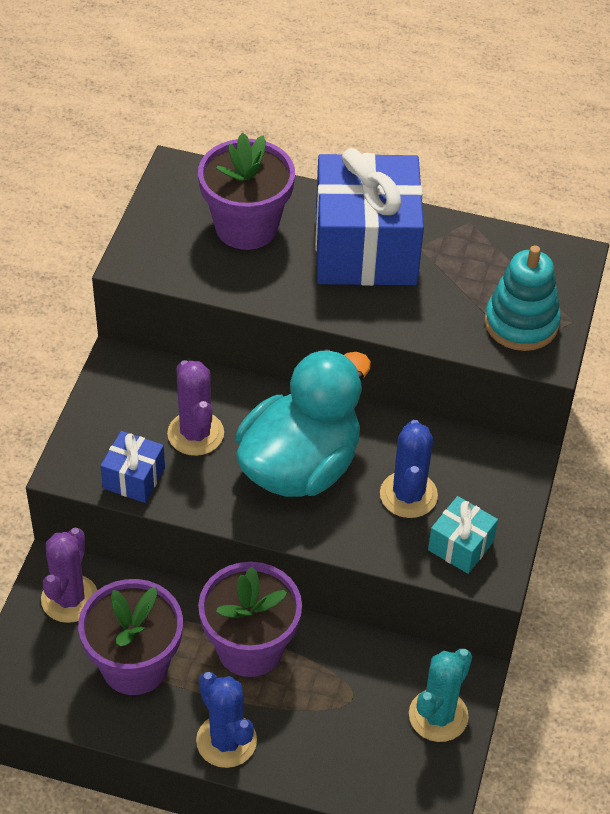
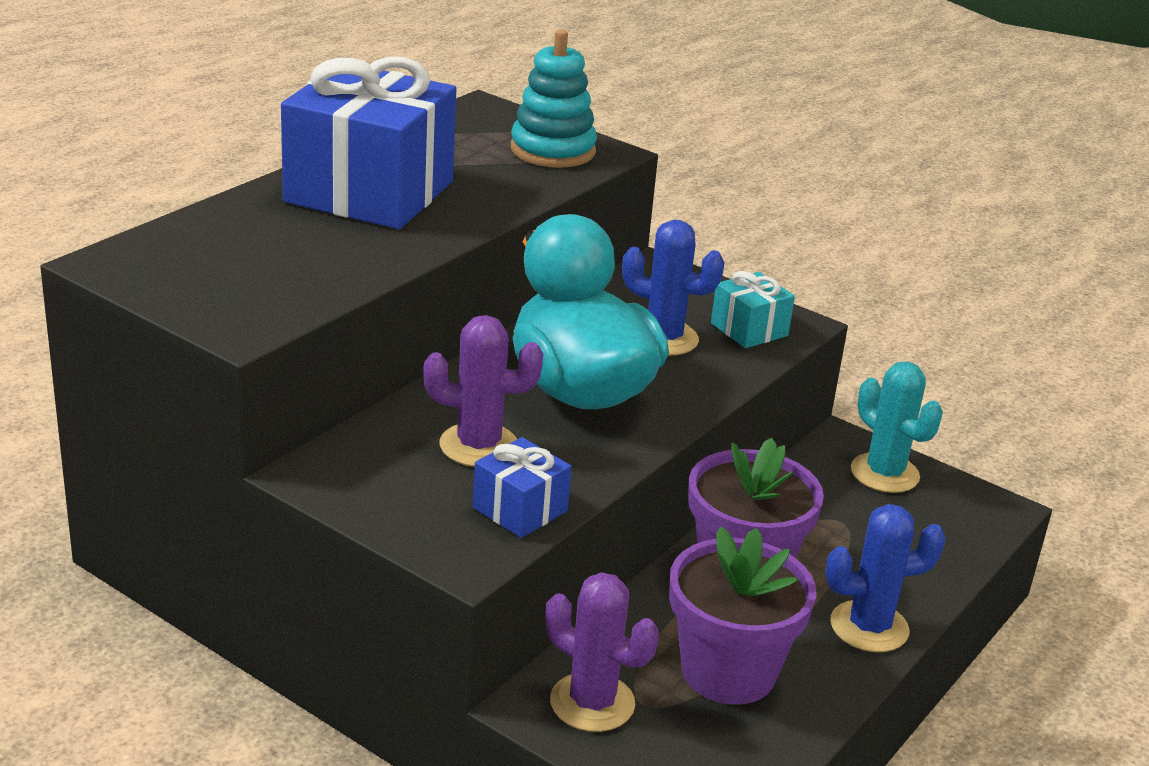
camera: 70 degrees left, 20 degrees down
(246, 227) = (261, 245): purple flower pot -> none

